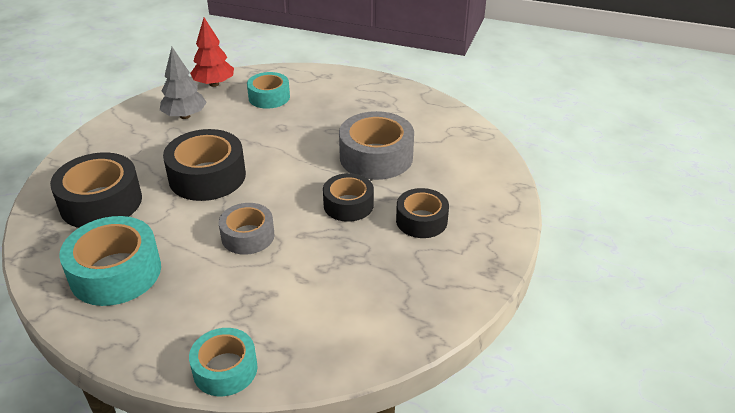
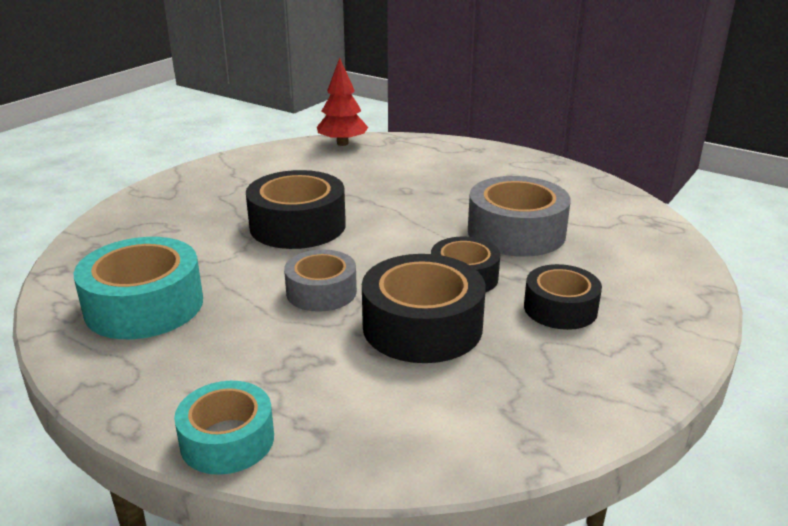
camera: 15 degrees right, 10 degrees down
(101, 202) = (164, 234): black tape -> black tape (422, 326)
(185, 116) = (297, 167): grey tree -> none
(269, 97) = (401, 161): turquoise tape -> none

